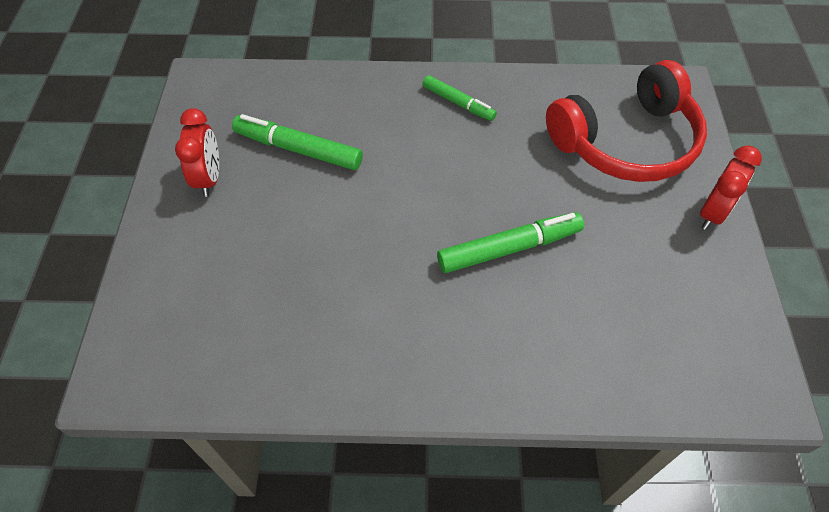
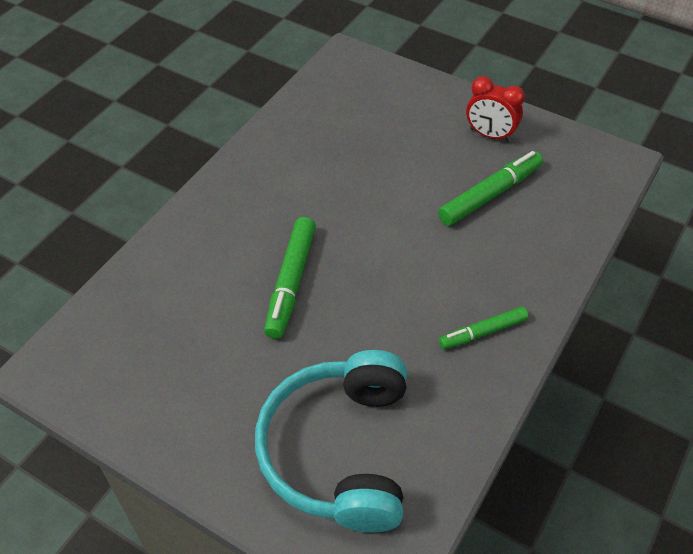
camera: 120 degrees right, 5 degrees down
(626, 141) = (339, 450): red headphones -> turquoise headphones
(712, 213) = (206, 464): red clock -> none

